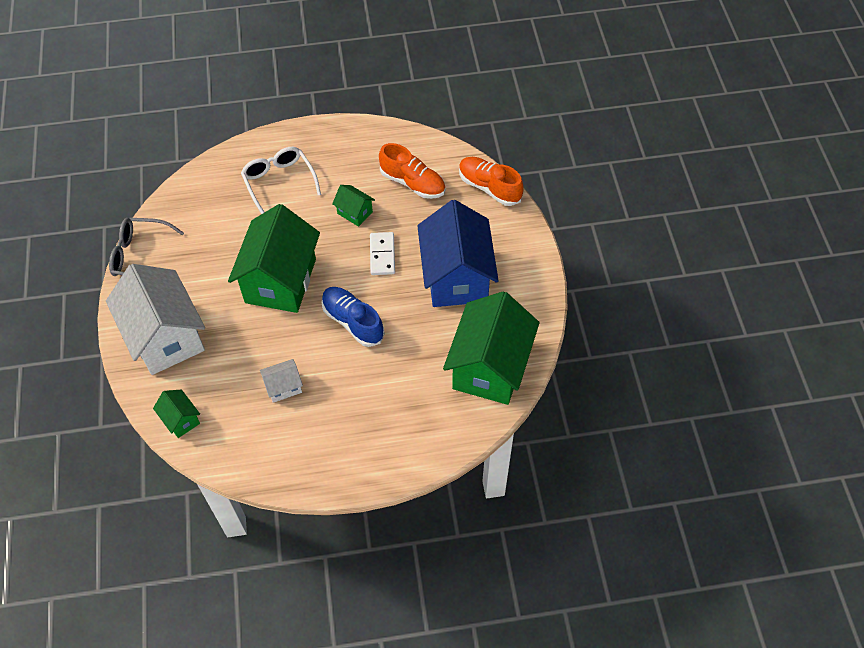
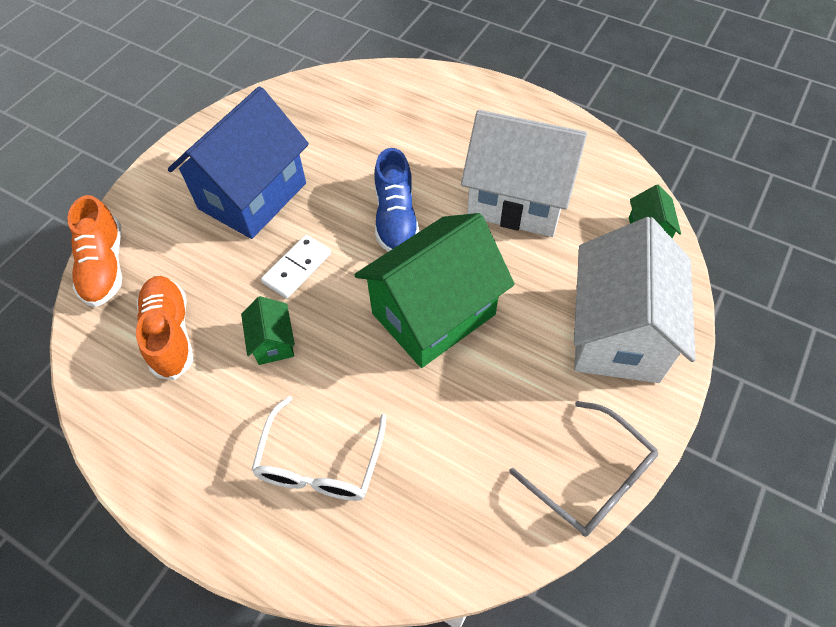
camera: 140 degrees left, 0 degrees up
(284, 387) = (518, 200): white house -> white house, size x2.30
(489, 367) = (316, 106): green house -> none

